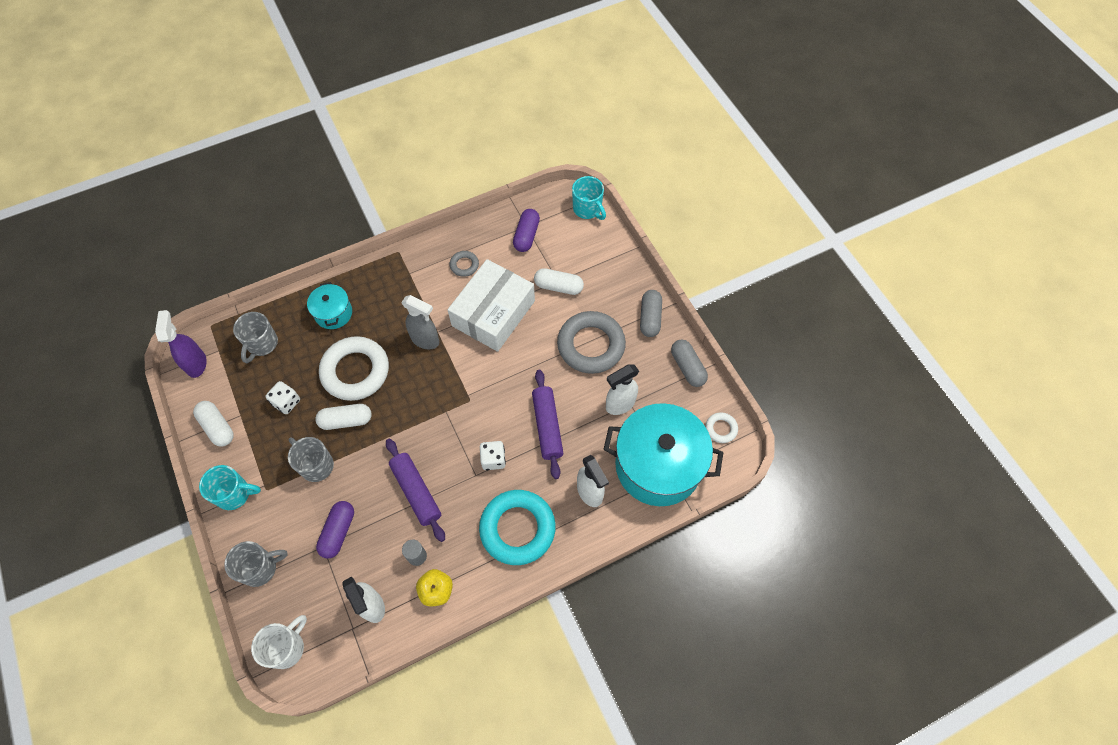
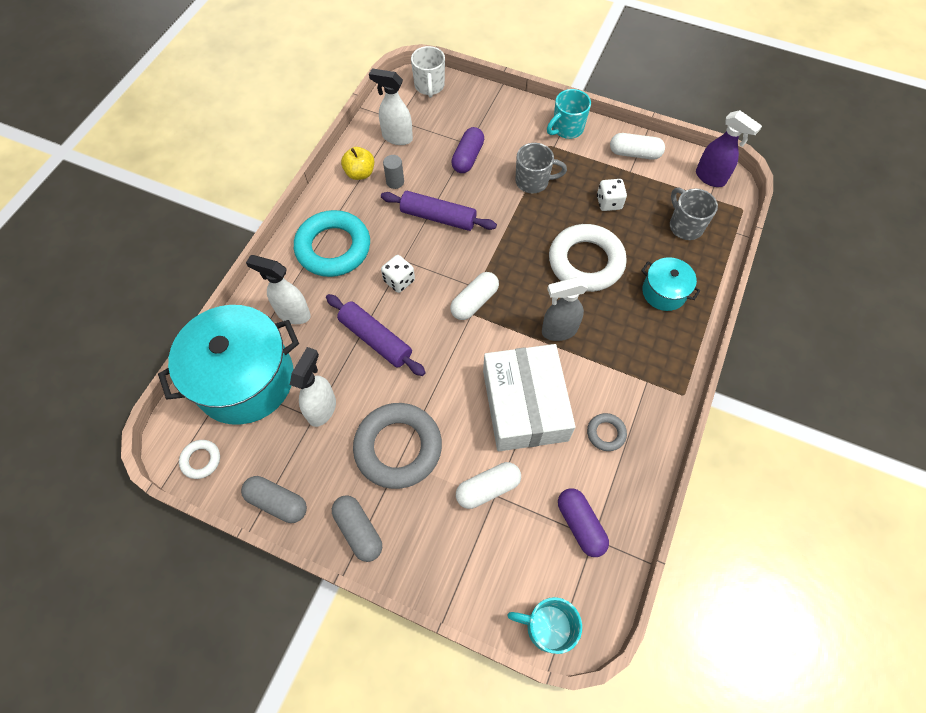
camera: 140 degrees right, 0 degrees up
(260, 568) = (496, 107): grey mug -> none
(338, 532) = (467, 157): purple capsule -> purple capsule turned 45 degrees clockwise
(346, 420) = (548, 223): white capsule -> white capsule (474, 302)

